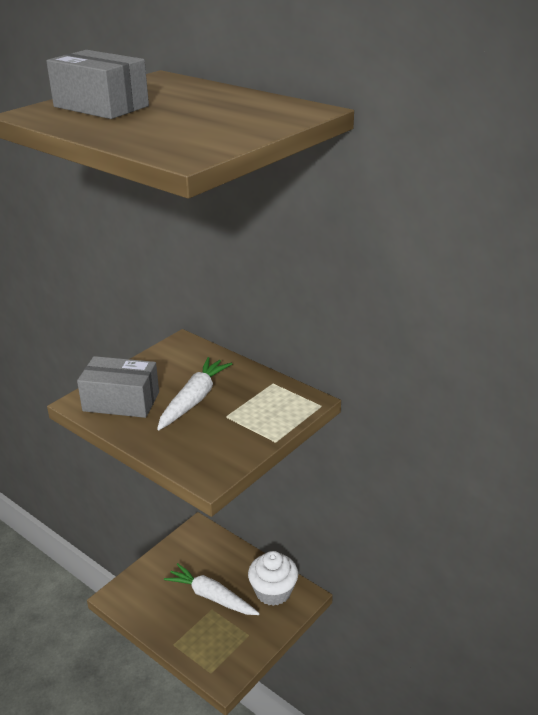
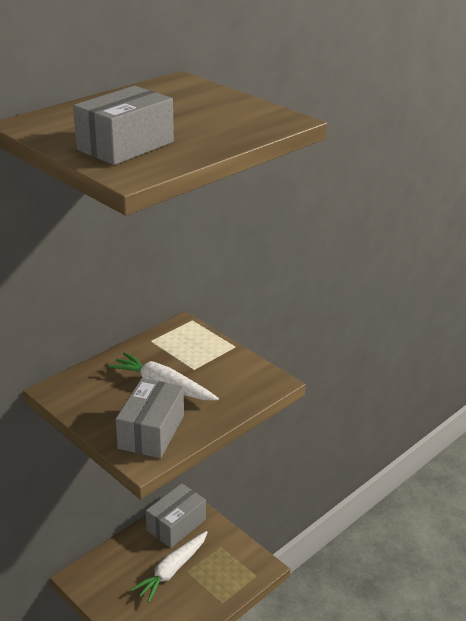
camera: 85 degrees left, 0 degrees up
(273, 591) = (176, 525): white cupcake -> grey box

